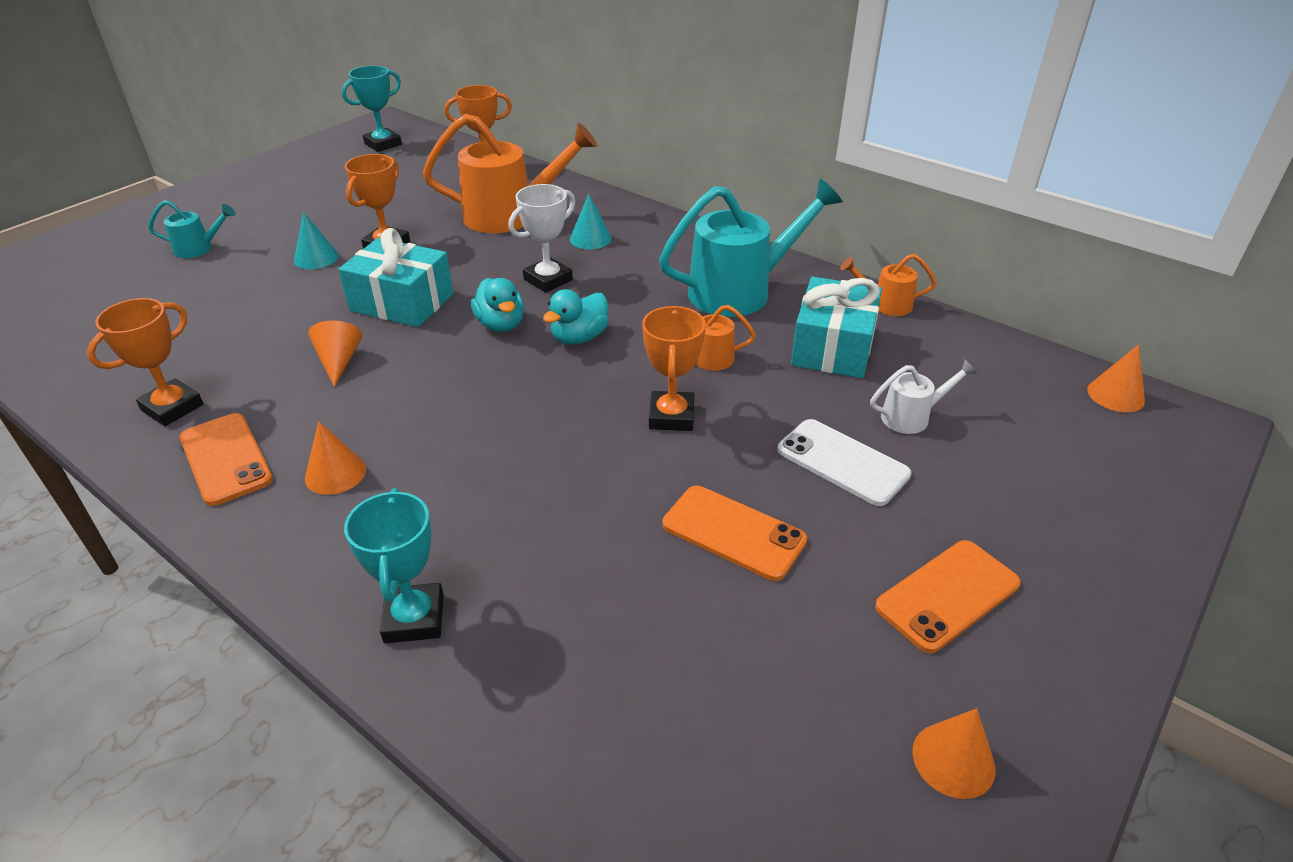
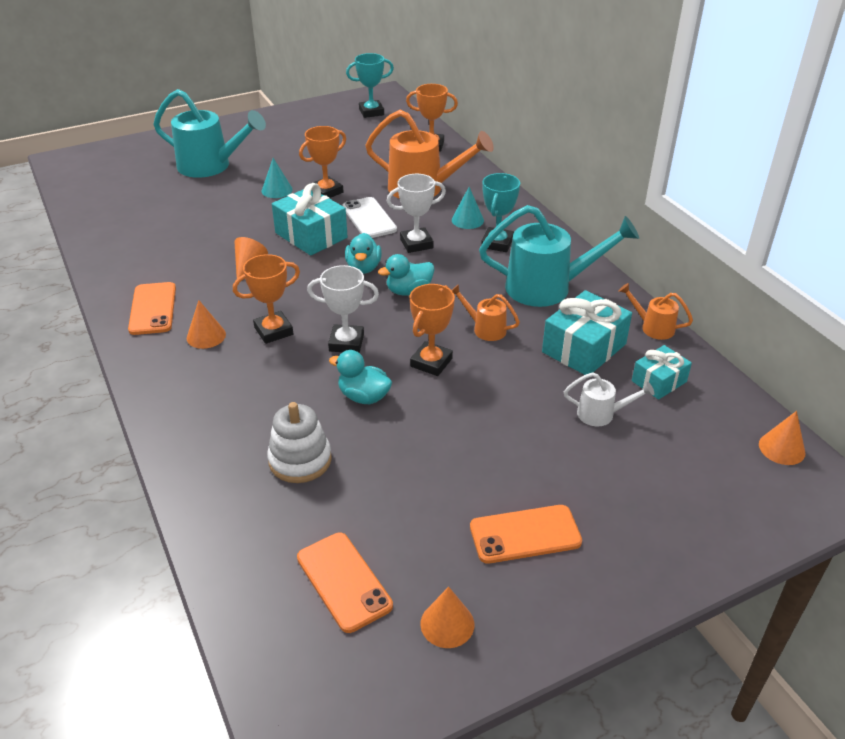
camera: 25 degrees right, 0 degrees up
(172, 407) = (141, 269): orange trophy -> orange trophy (273, 331)
(199, 248) = (211, 166): turquoise watering can -> turquoise watering can, size x2.08
(414, 618) = (198, 433): turquoise trophy -> turquoise trophy (497, 243)
(544, 424) = (346, 343): none -> white trophy
(592, 604) = (300, 460): none -> white stacking toy
(617, 487) = (364, 396): none -> turquoise duck
(733, 533) = (415, 448): orange phone -> orange phone (343, 581)
(842, 462) = (524, 428): white phone -> white phone (369, 218)
(939, 361) = (659, 381): none -> turquoise gift

